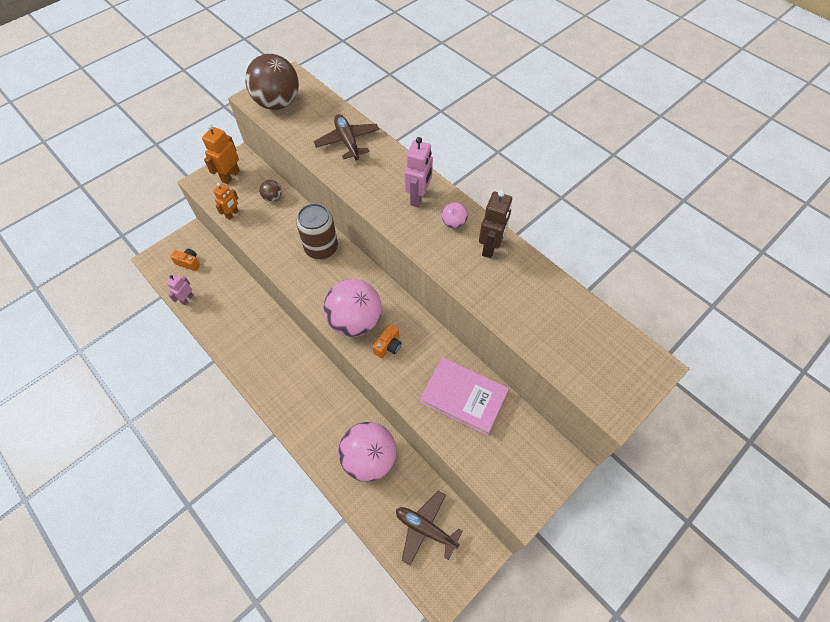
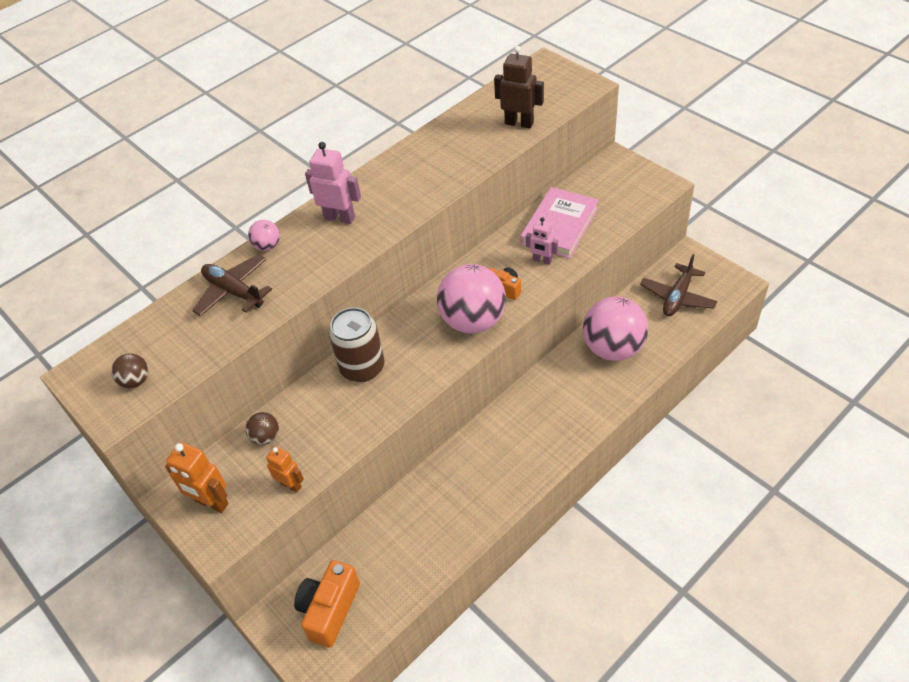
camera: 85 degrees left, 10 degrees down
(187, 299) = (399, 596): pink robot -> pink robot (542, 260)
(189, 263) = (329, 610): orange camera -> orange camera, size x1.75
(278, 103) = (136, 381): brown ball -> brown ball, size x0.44
(347, 141) = (233, 291): brown plane -> brown plane turned 60 degrees clockwise
(454, 223) = (381, 187): pink ball -> pink ball (267, 246)
(490, 247) = (414, 159): brown robot -> brown robot (519, 123)

